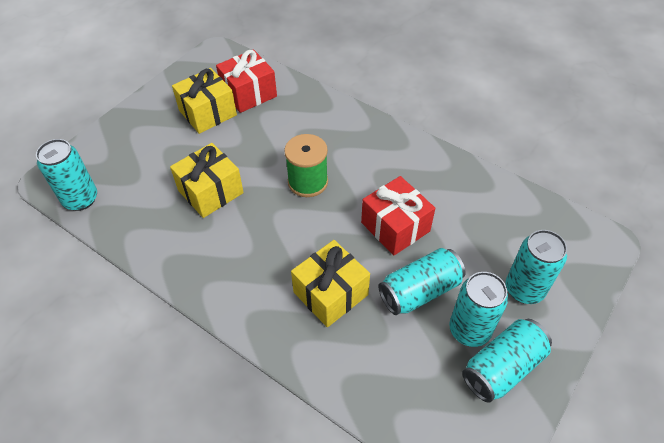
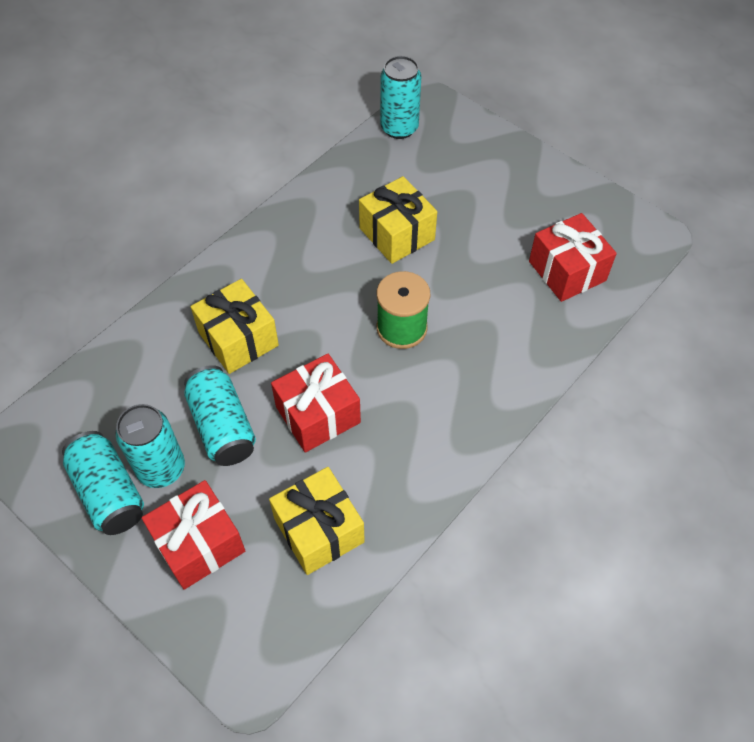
camera: 95 degrees right, 5 degrees up
(208, 113) = (529, 228): yellow gift -> yellow gift (319, 530)
(524, 289) = (199, 544): turquoise can -> red gift

